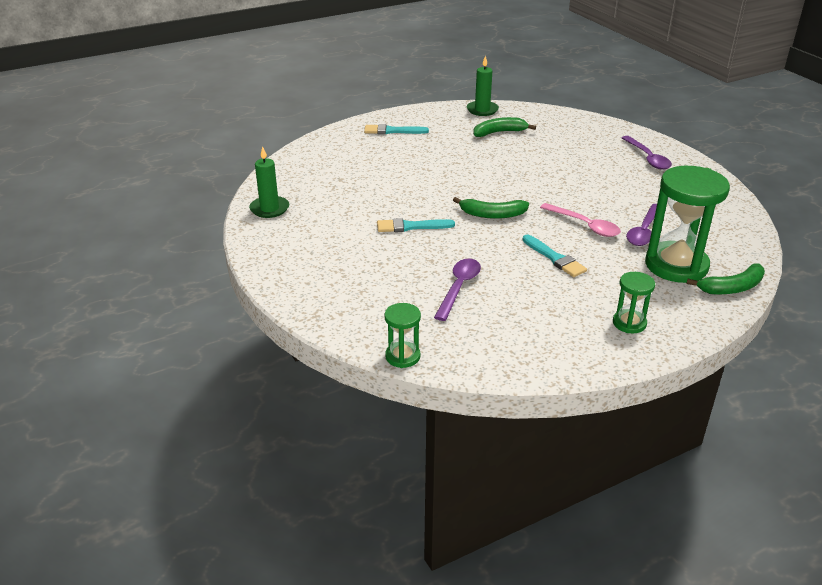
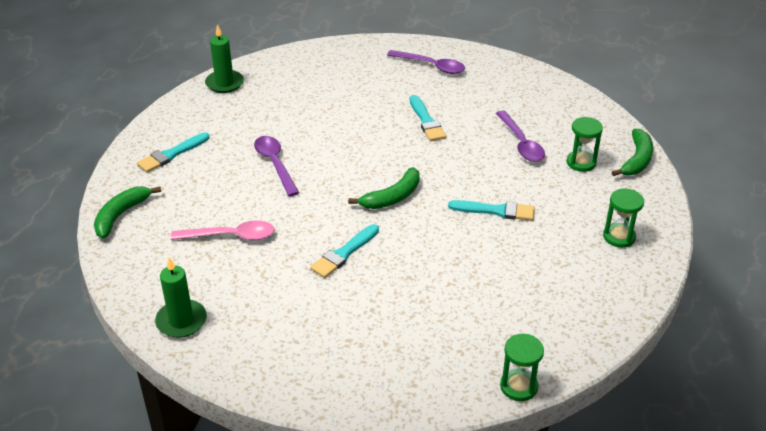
camera: 45 degrees left, 5 degrees up
(459, 287) = (467, 289): purple spoon -> purple spoon (275, 164)
(499, 132) = (276, 102): green banana -> green banana (121, 215)
(585, 225) = (475, 164): pink spoon -> pink spoon (231, 236)
(589, 186) = (426, 121): none -> turquoise brush
(676, 265) = (581, 163): green hourglass -> green hourglass, size x0.49

